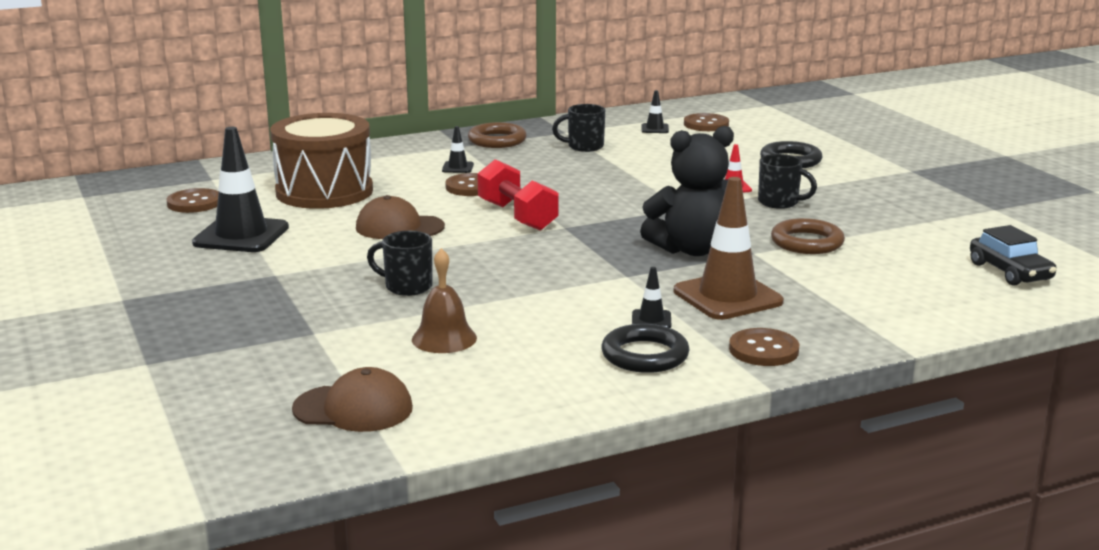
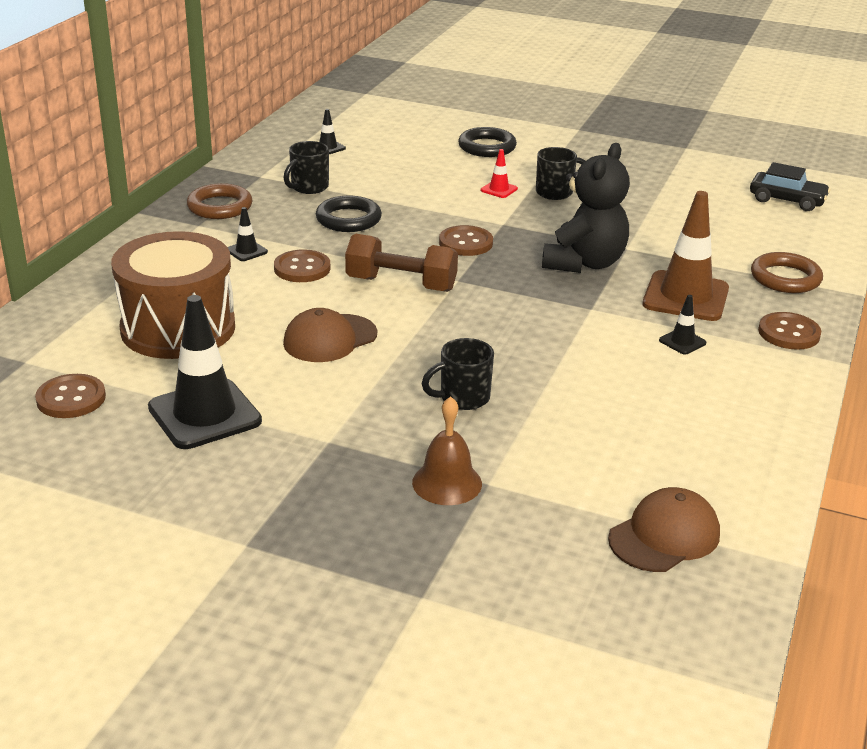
camera: 45 degrees left, 10 degrees up
(444, 338) = (590, 433): brown bell -> brown bell (447, 483)
(517, 216) = (401, 284): red dumbbell -> brown dumbbell
(645, 355) = (737, 375): black ring -> black ring (348, 219)
(706, 124) = (358, 130): brown button -> brown button (465, 243)
(807, 242) = (639, 224): brown ring -> brown ring (785, 278)

